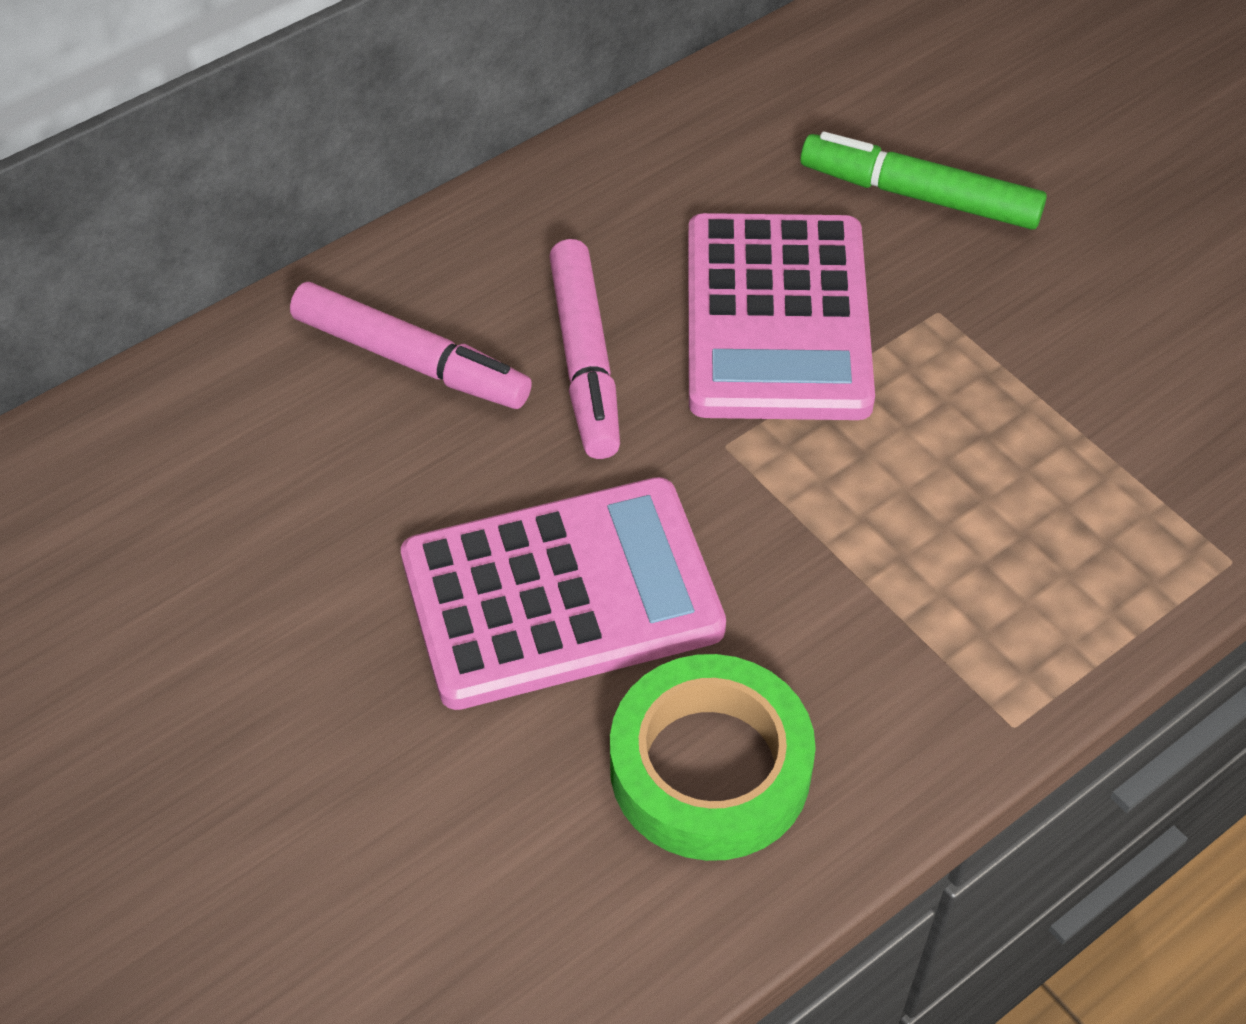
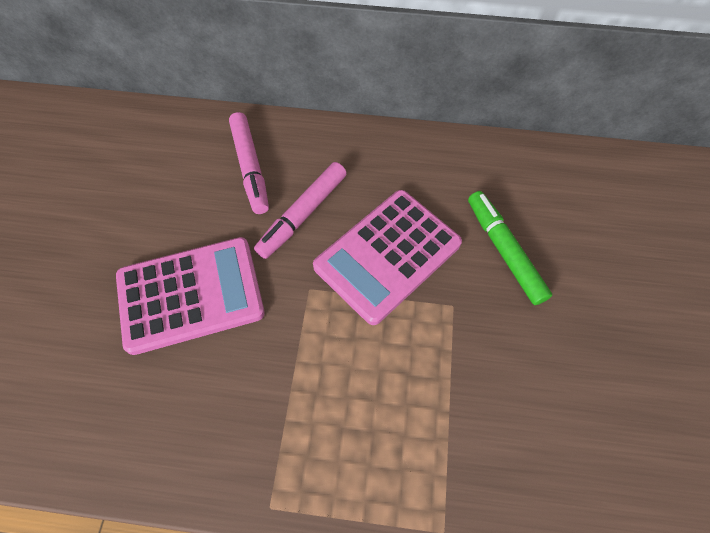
camera: 45 degrees right, 10 degrees up
(561, 595) = (191, 295): pink calculator -> pink calculator turned 45 degrees counterclockwise
(710, 768) = (154, 408): green tape -> none

